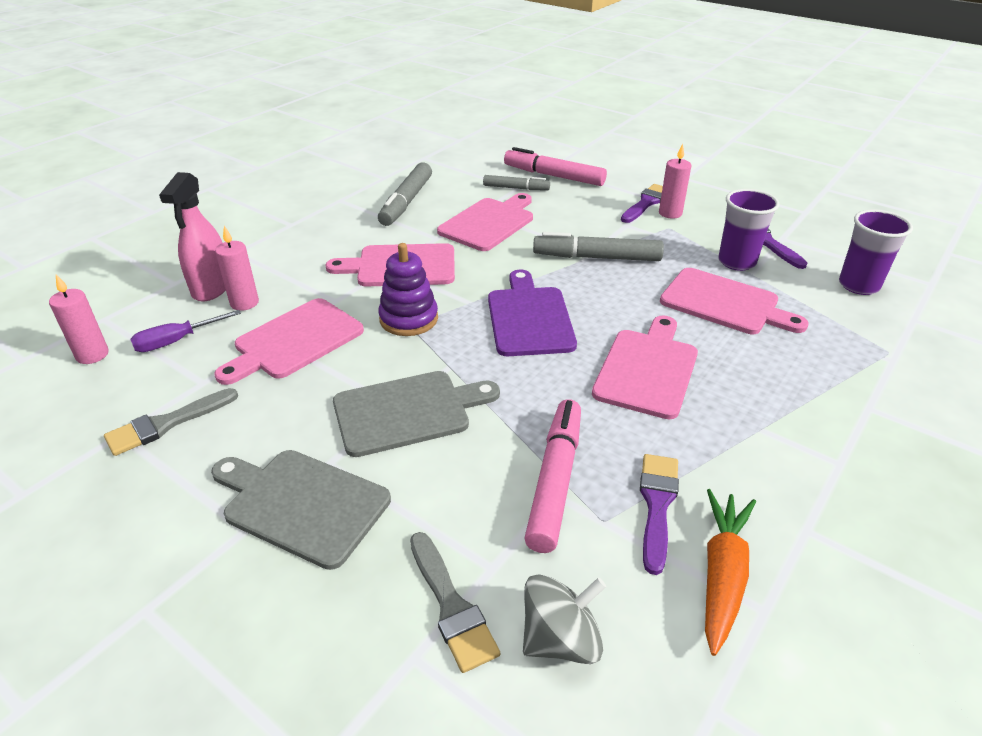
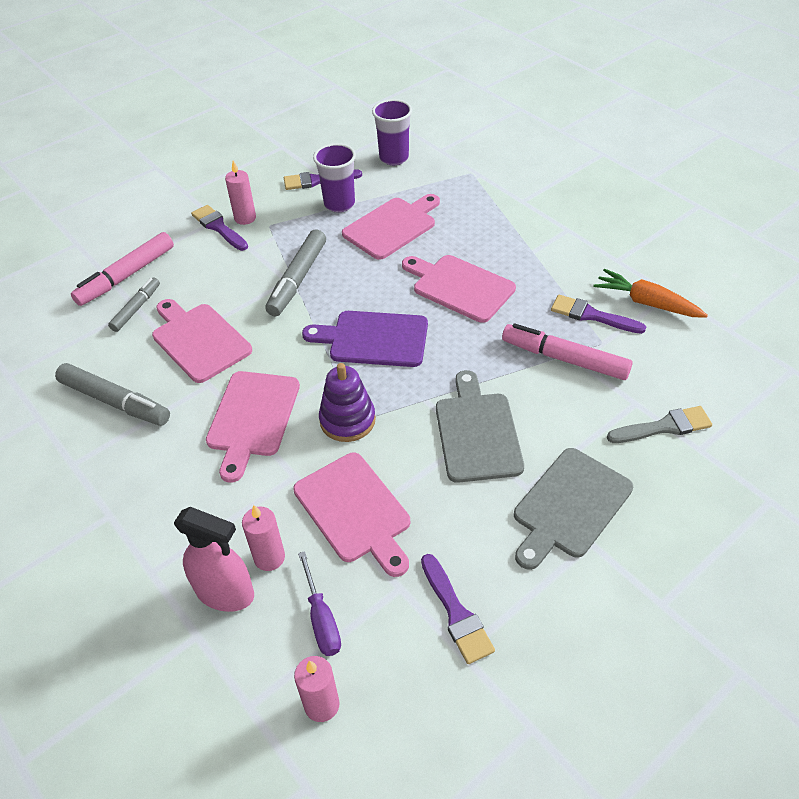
camera: 75 degrees left, 10 degrees up
(166, 424) = (456, 613): grey brush -> purple brush
(560, 639) = (688, 380): grey spinning top -> none

